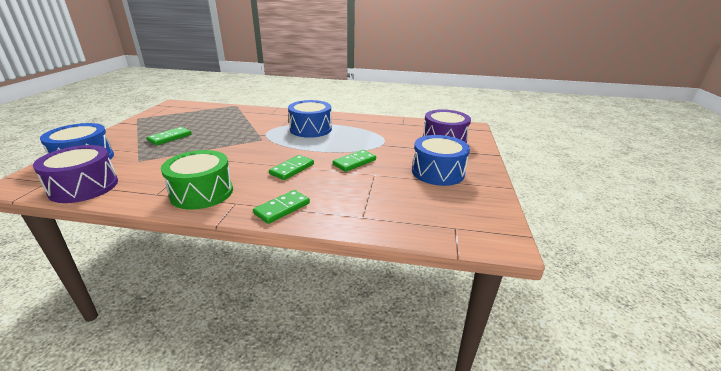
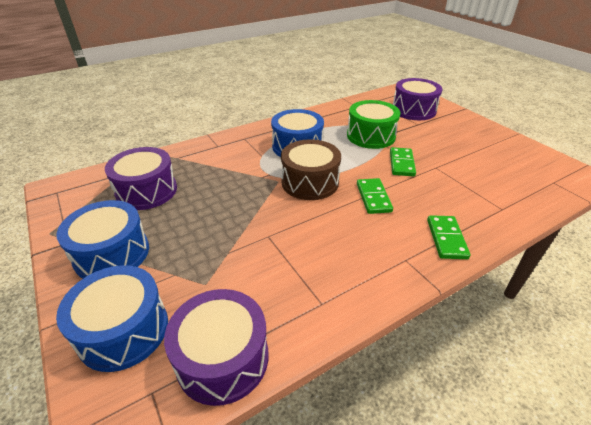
camera: 40 degrees left, 10 degrees up
(170, 138) = (171, 234): green domino -> none
(199, 119) = (146, 191): none -> purple drum
(202, 192) = (358, 270): green drum -> green drum (371, 136)
(276, 147) = (310, 182): none -> brown drum
(438, 172) = (465, 142): blue drum -> blue drum (112, 253)

